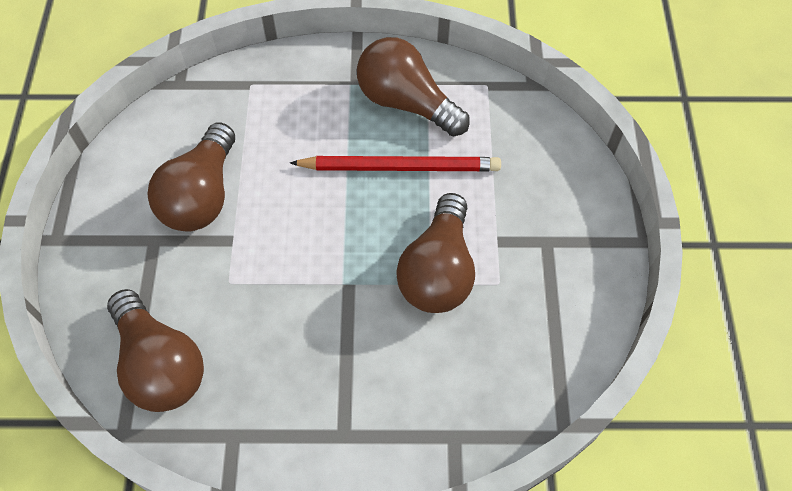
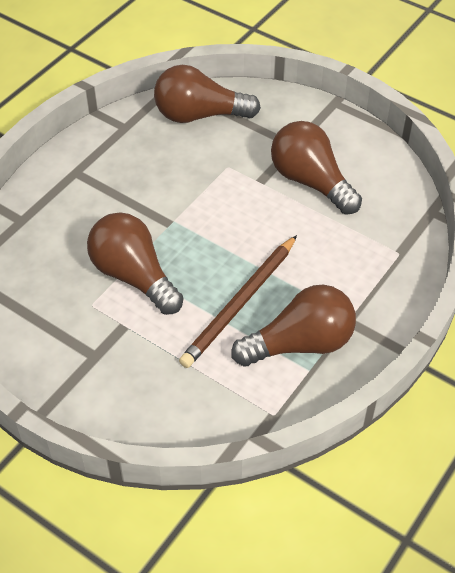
camera: 125 degrees right, 10 degrees down
(400, 167) = (240, 303): red pencil -> brown pencil

